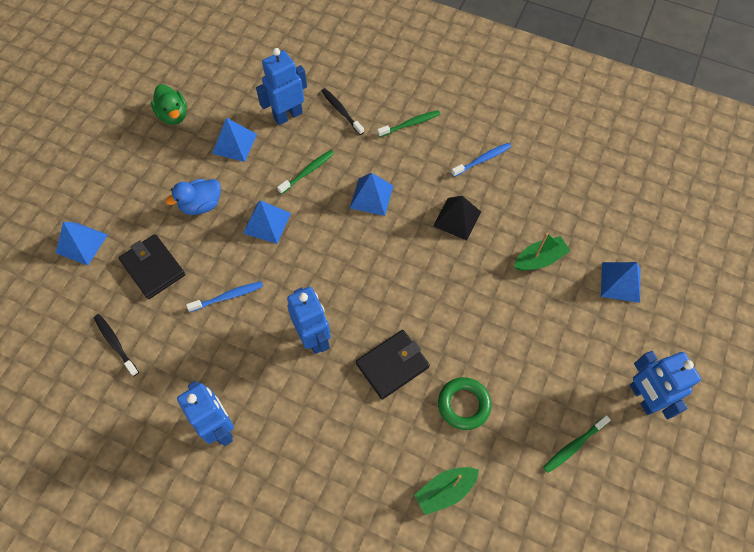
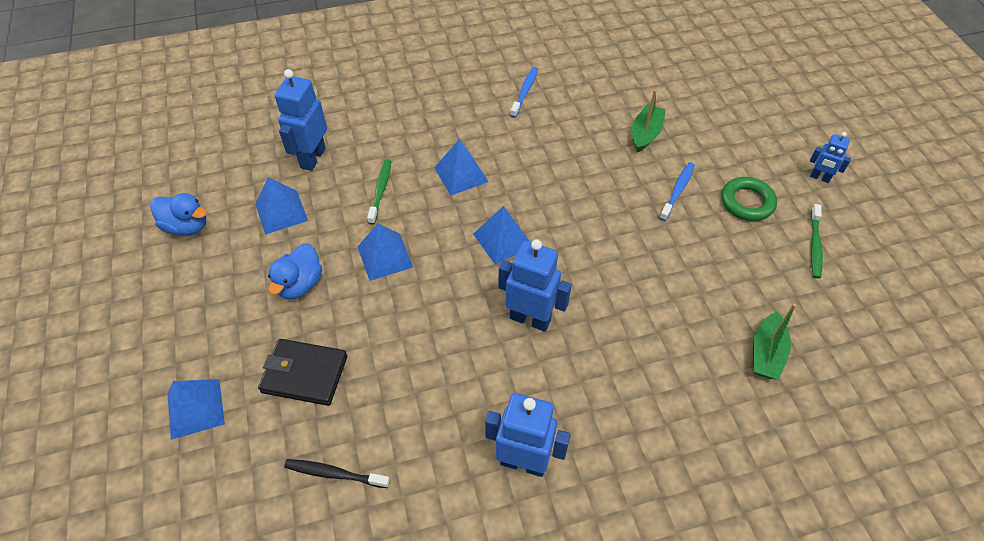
camera: 40 degrees left, 10 degrees down
(173, 115) = (187, 226): green duck -> blue duck
(228, 296) = (412, 343): blue toothbrush -> blue toothbrush (677, 191)
(341, 111) = (362, 126): black toothbrush -> none
(392, 365) = (620, 290): black wallet -> none
(410, 124) = (436, 100): green toothbrush -> none
(457, 218) = (551, 146): black pyramid -> none
(463, 404) = (707, 277): green ring -> green ring (747, 202)
(620, 282) = (718, 112): blue pyramid -> blue pyramid (502, 240)
(643, 397) = (819, 178): blue robot -> blue robot, size x0.55

